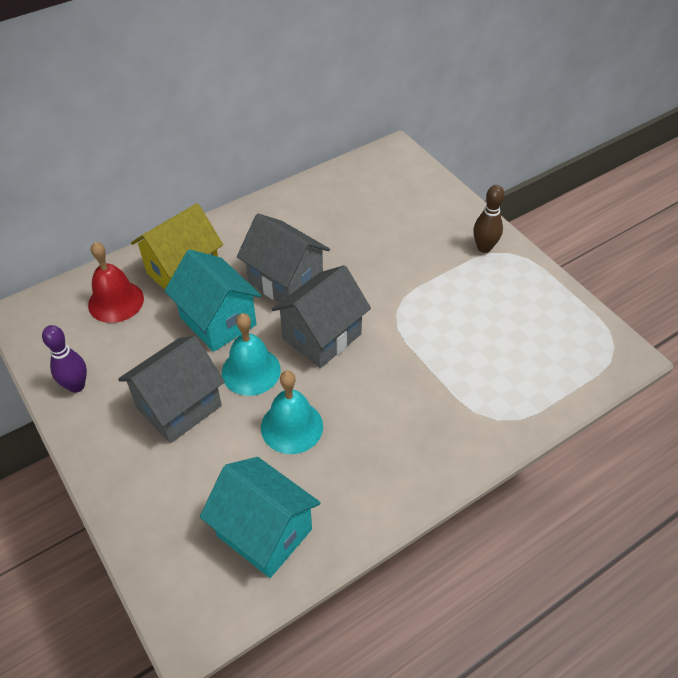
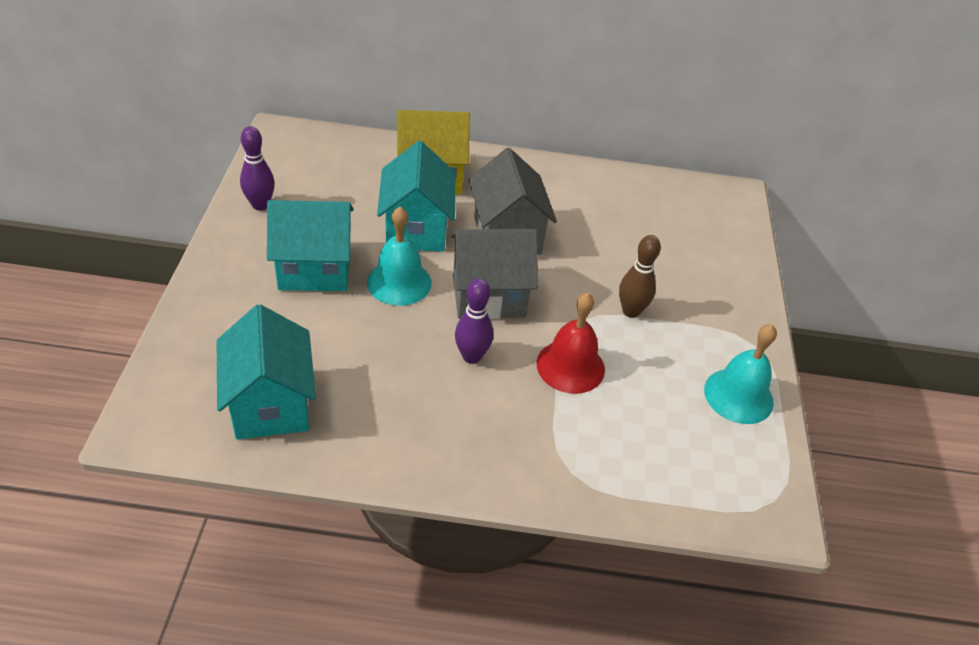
camera: 35 degrees right, 5 degrees down
(116, 301) = (355, 166): red bell -> red bell (570, 366)
(179, 407) = (314, 269): grey house -> turquoise house
(292, 426) = (383, 345): turquoise bell -> turquoise bell (738, 395)
(357, 389) = (471, 356): none -> purple bowling pin
(484, 248) = (732, 325): brown bowling pin -> brown bowling pin (631, 311)

